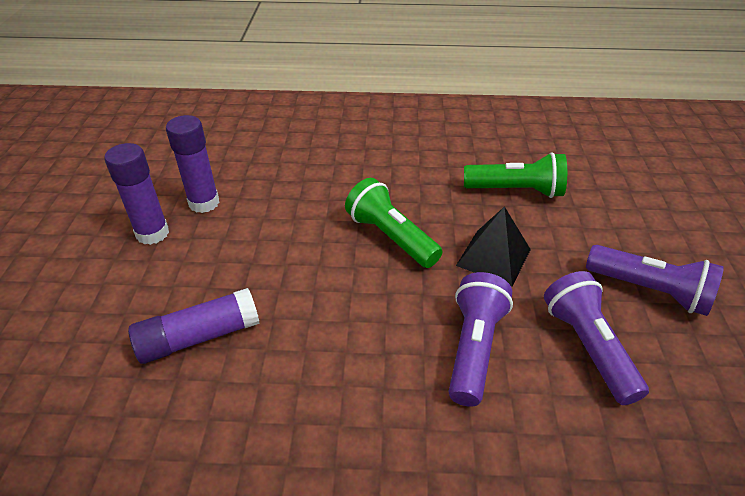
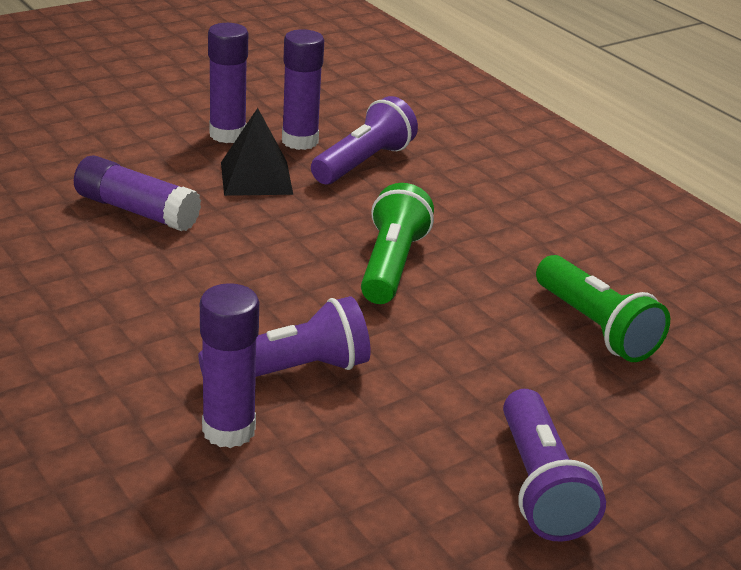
camera: 50 degrees right, 10 degrees down
(493, 257) = (448, 345): black pyramid -> black pyramid (256, 178)
(521, 418) = (229, 430): none -> purple glue stick
(587, 347) = (381, 454): purple flashlight -> purple flashlight (363, 163)

